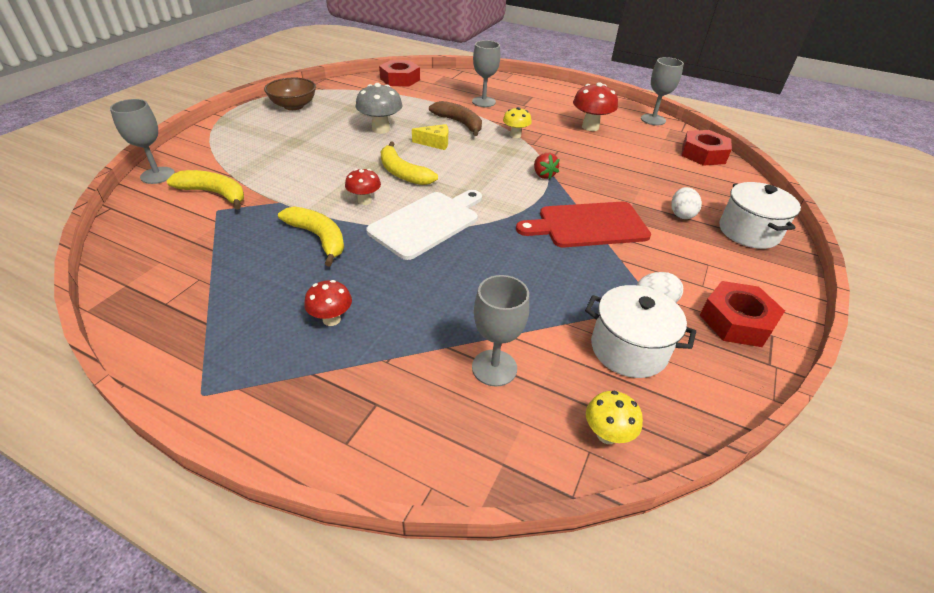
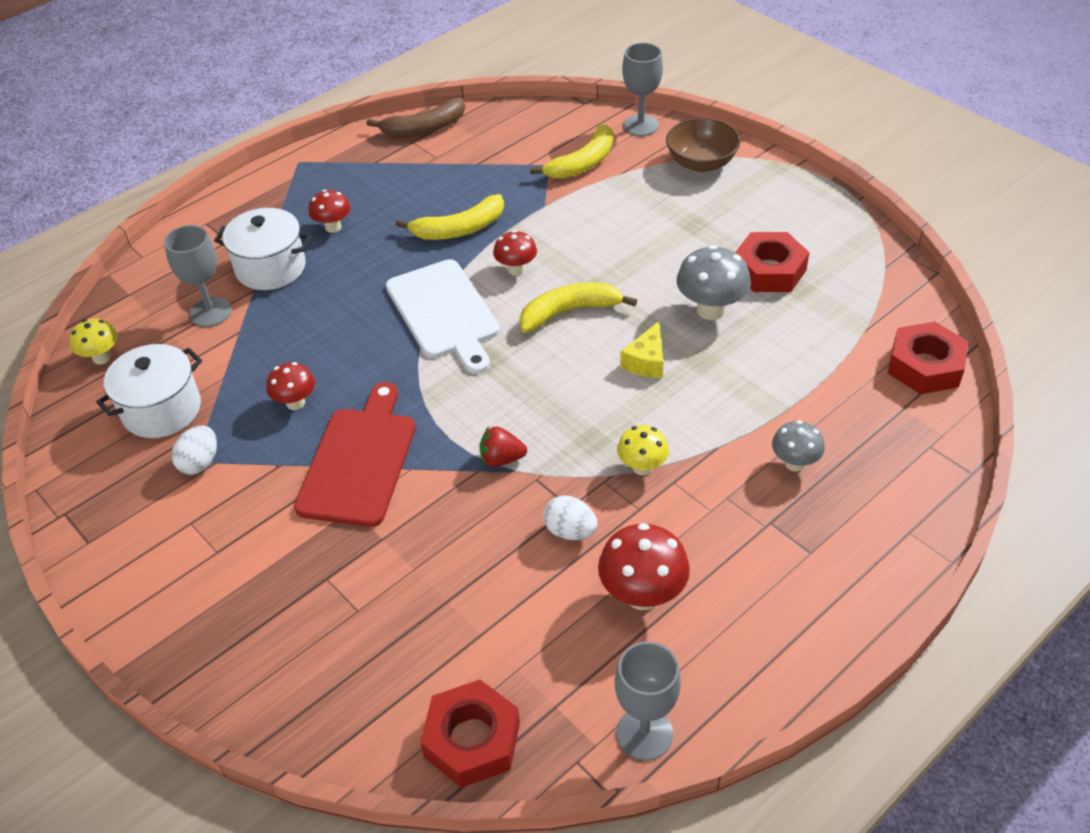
camera: 115 degrees right, 5 degrees up
(293, 106) = (818, 230): brown bowl -> brown bowl (701, 163)
(459, 123) = (709, 406): brown banana -> brown banana (425, 128)
(483, 102) = (794, 463): grey goblet -> grey mushroom
(562, 270) = (295, 403): none -> red mushroom
(681, 214) = (323, 584): white egg -> white egg (570, 531)
(736, 321) = (125, 521): red nut -> red nut (769, 270)
(748, 232) = (240, 648): white pot -> white pot (270, 268)

